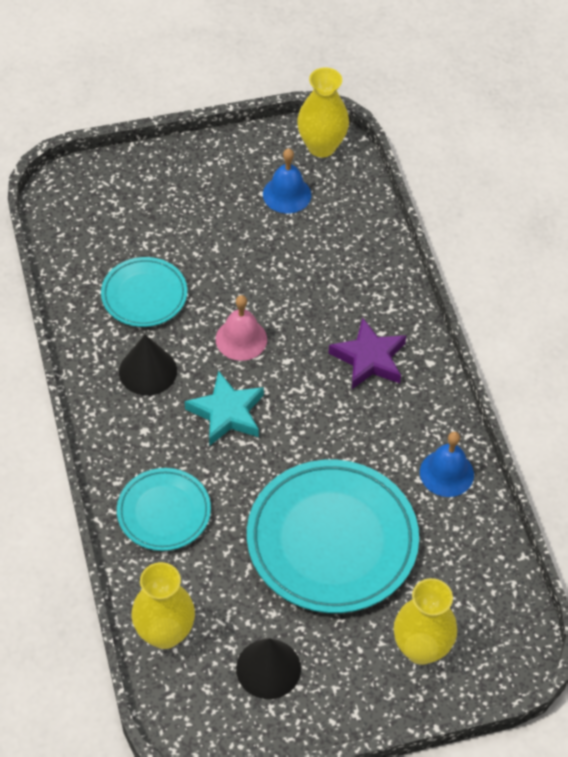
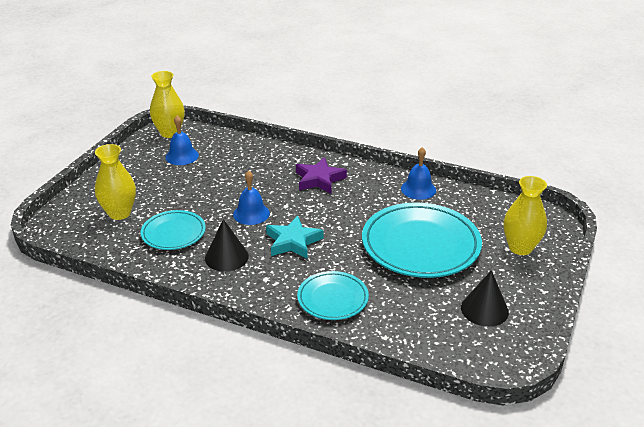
camera: 50 degrees left, 20 degrees down
(165, 633) = (420, 341): yellow vase -> yellow vase (119, 213)
(241, 339) = (251, 213): pink bell -> blue bell

